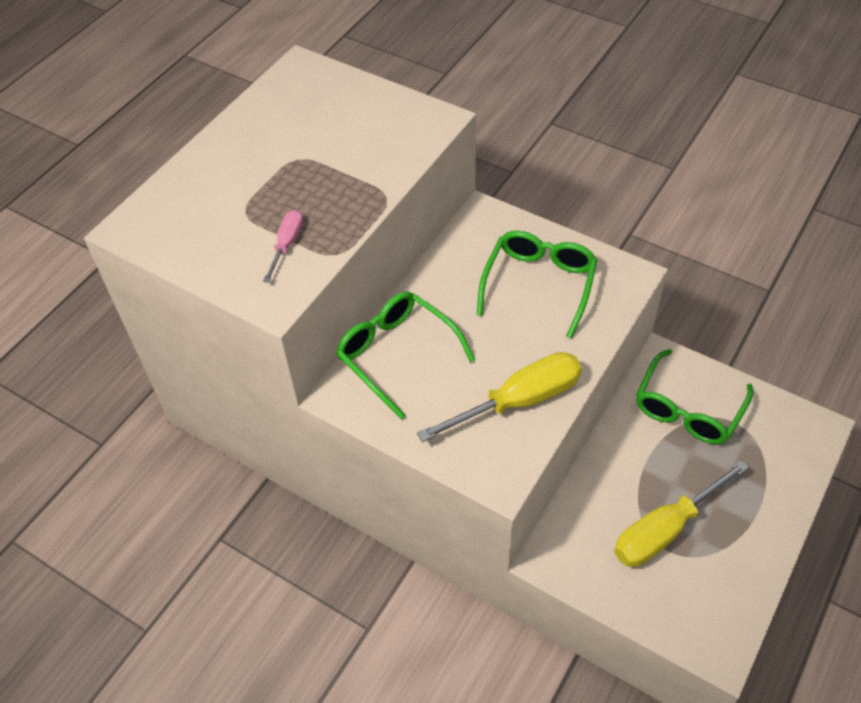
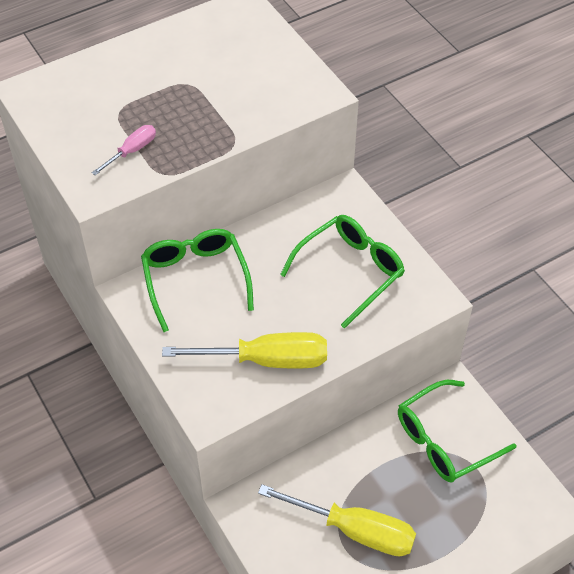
camera: 25 degrees right, 0 degrees up
(665, 529) = (354, 530): yellow screwdriver -> yellow screwdriver turned 150 degrees counterclockwise

